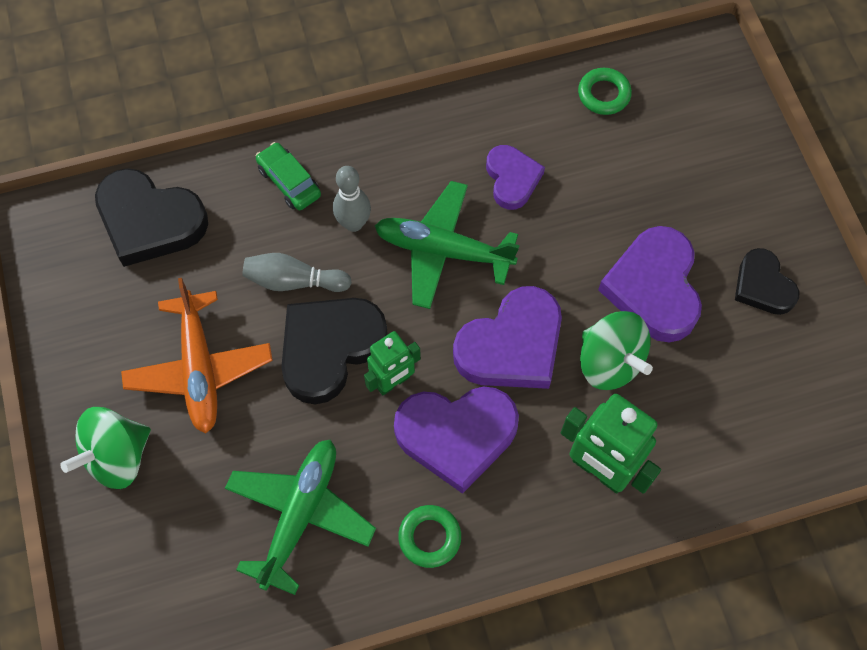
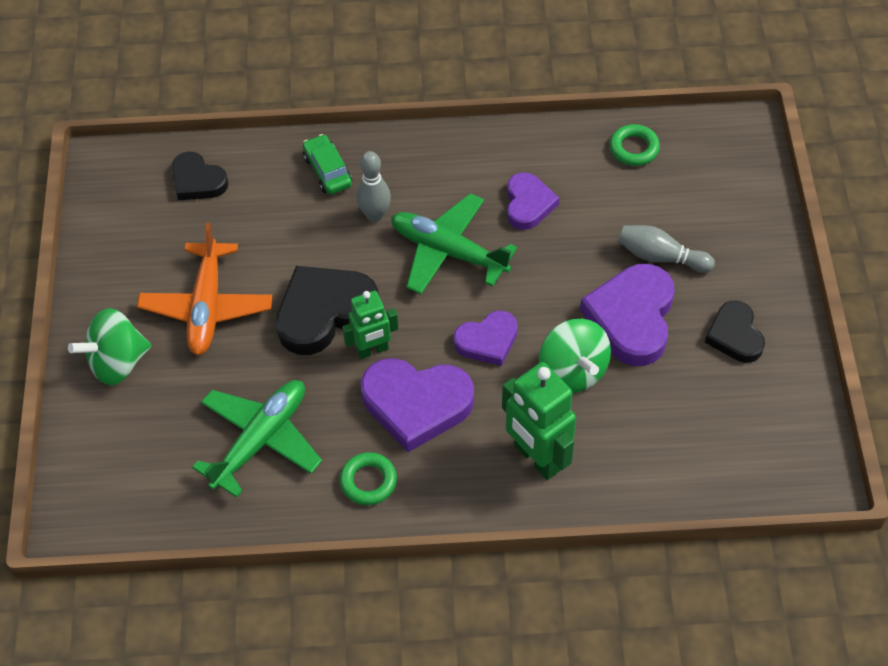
camera: 15 degrees right, 10 degrees down
(150, 221) = (197, 181): black heart -> black heart, size x0.60
(294, 281) = (309, 252): grey bowling pin -> grey bowling pin (660, 257)
(512, 345) = (487, 341): purple heart -> purple heart, size x0.60

